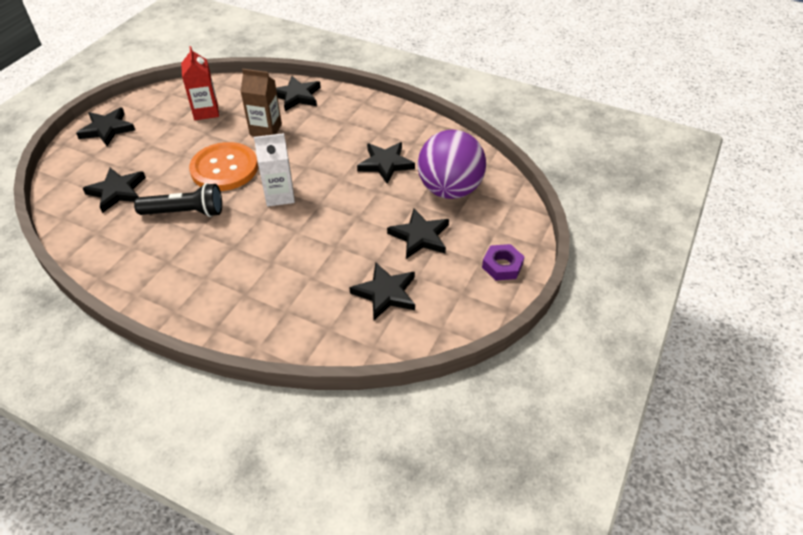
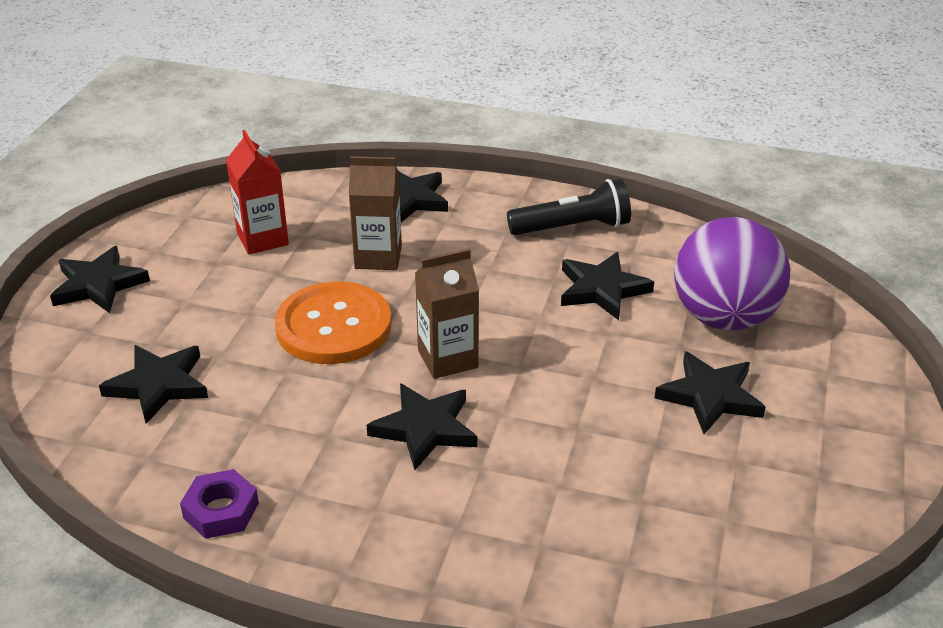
camera: 10 degrees left, 10 degrees down
(185, 212) = (294, 405): black flashlight -> black flashlight (572, 227)
(280, 195) = (447, 359): white carton -> brown carton
(385, 293) = (696, 494): black star -> black star (425, 429)
(502, 266) = (863, 426): purple nut -> purple nut (221, 510)

